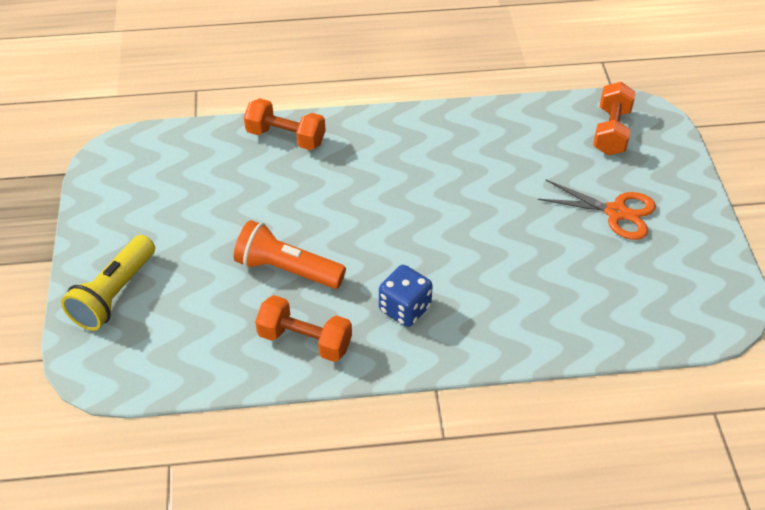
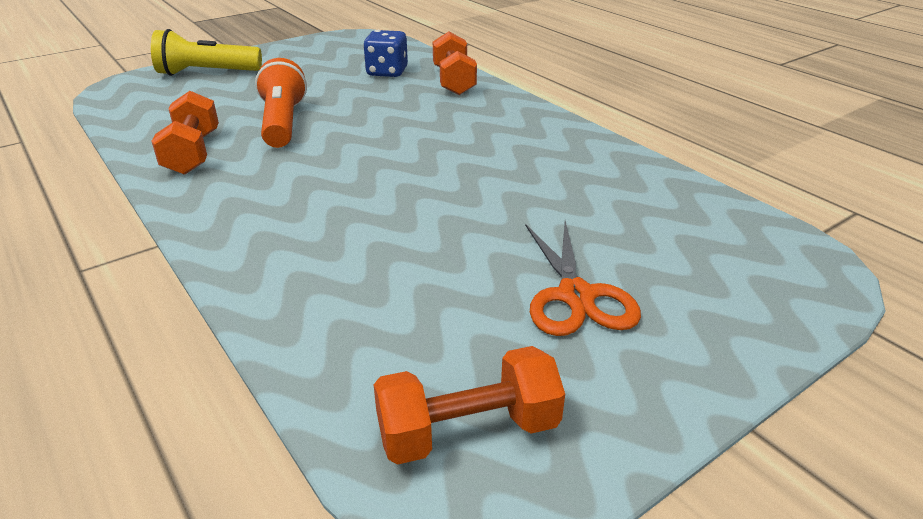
camera: 60 degrees right, 15 degrees down
(405, 308) = (269, 190): blue dice -> blue dice (387, 72)
(611, 131) = (731, 249): orange dumbbell -> orange dumbbell (468, 431)

